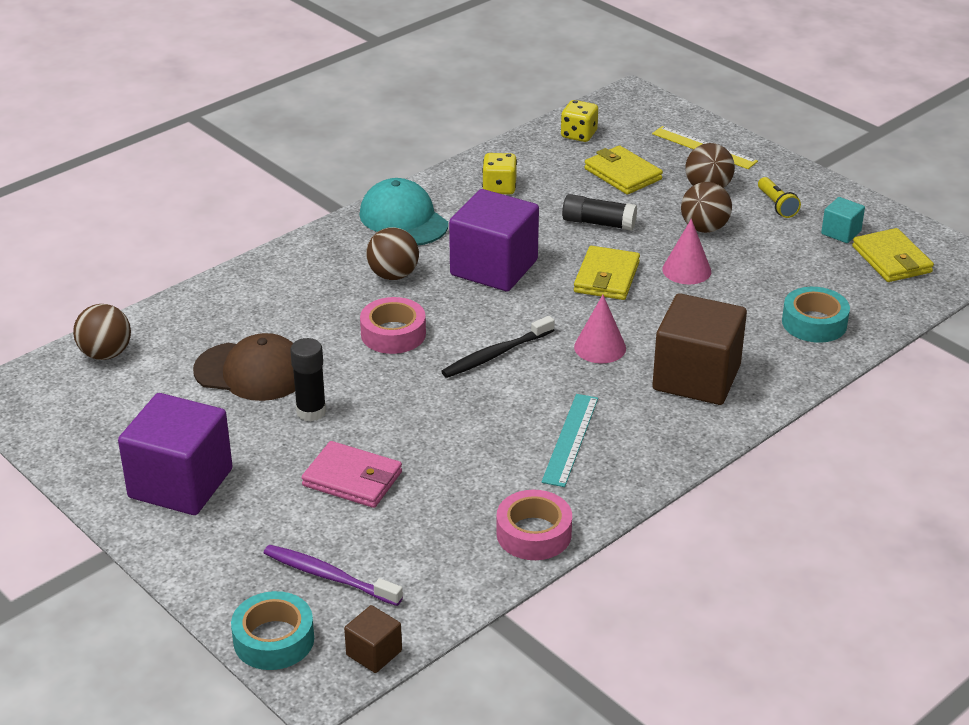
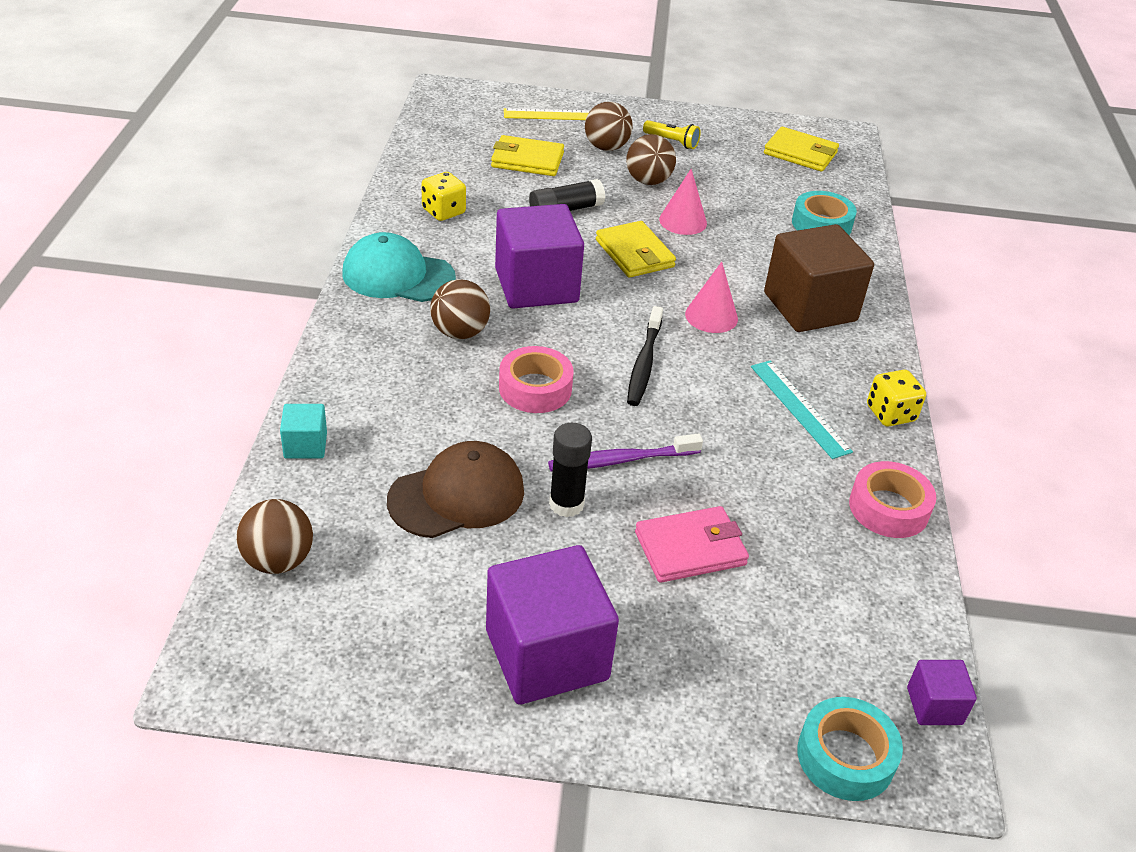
camera: 45 degrees left, 5 degrees up
(329, 576) = (801, 658): purple toothbrush -> purple toothbrush (621, 460)
(374, 653) = (934, 706): brown cube -> purple cube
(578, 135) = (447, 139): yellow dice -> yellow dice (890, 414)
(841, 232) = (742, 146): turquoise cube -> turquoise cube (305, 445)

